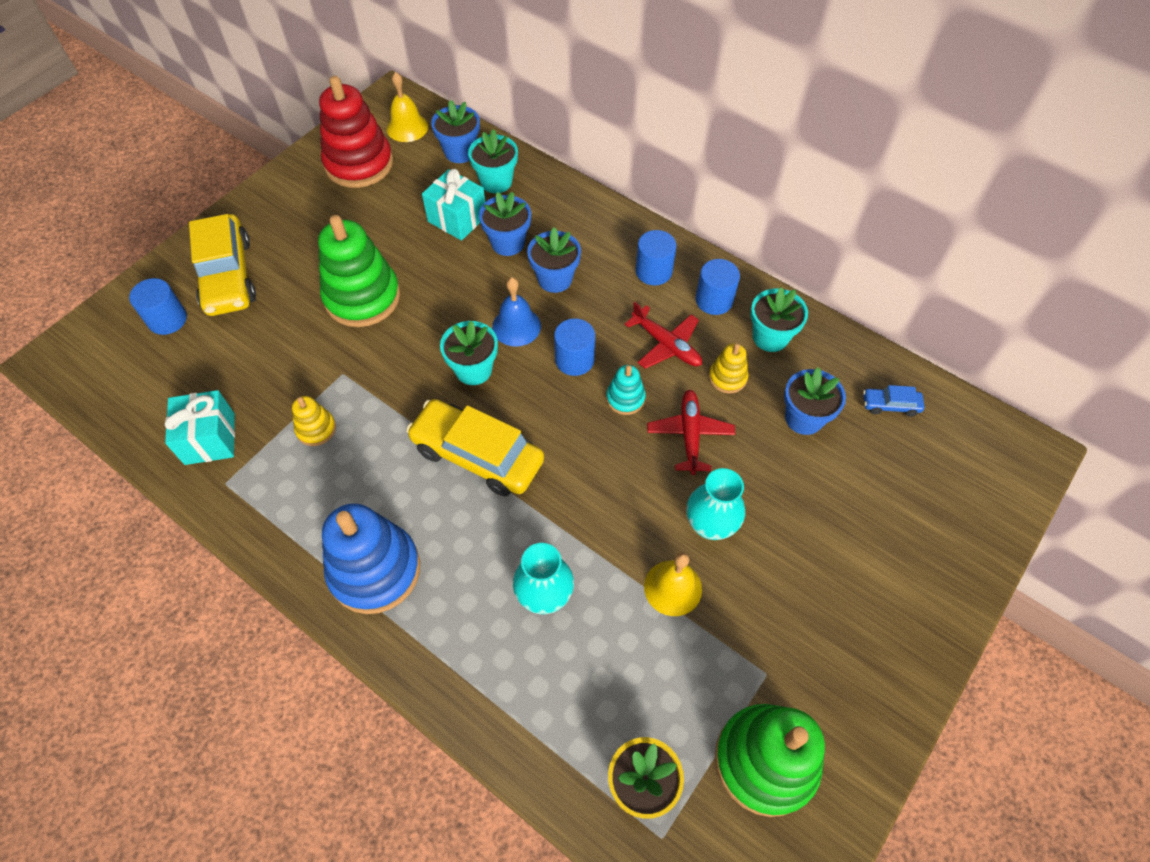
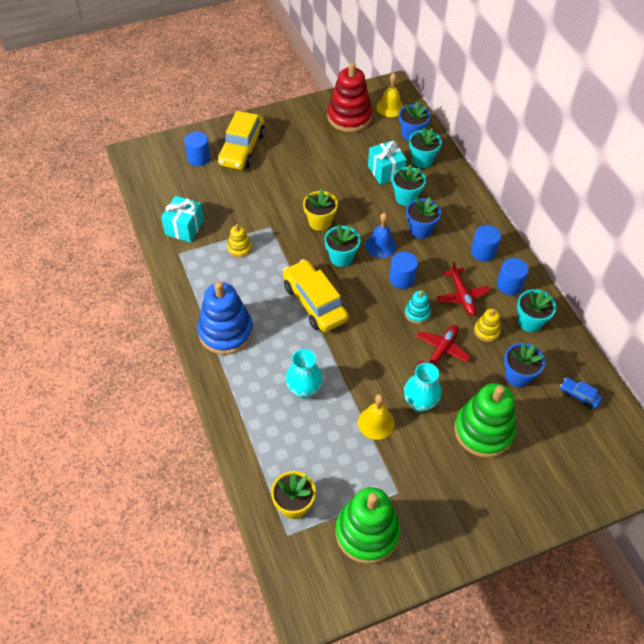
camera: 30 degrees right, 5 degrees down
(362, 297) = (305, 191): green stacking toy -> green stacking toy (483, 431)
(411, 332) = (320, 222): none -> yellow flower pot
(508, 243) = (406, 198): blue flower pot -> turquoise flower pot

